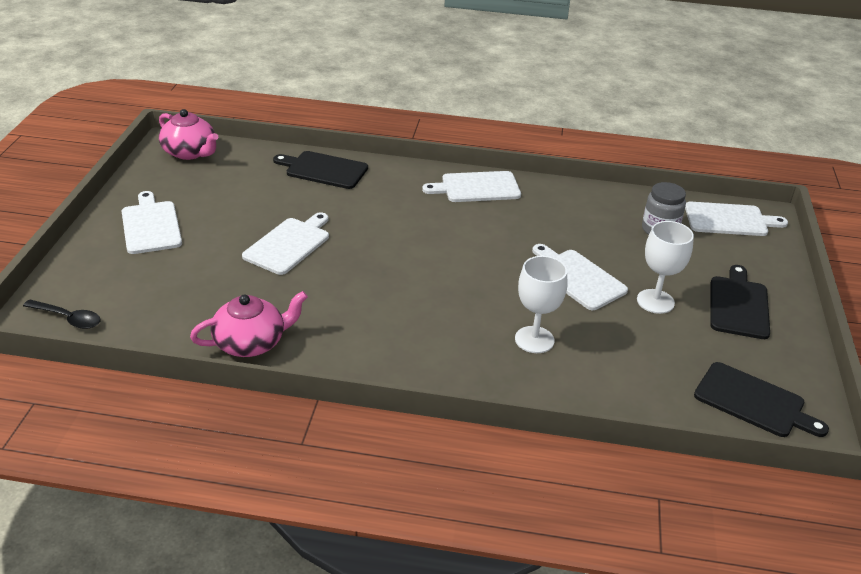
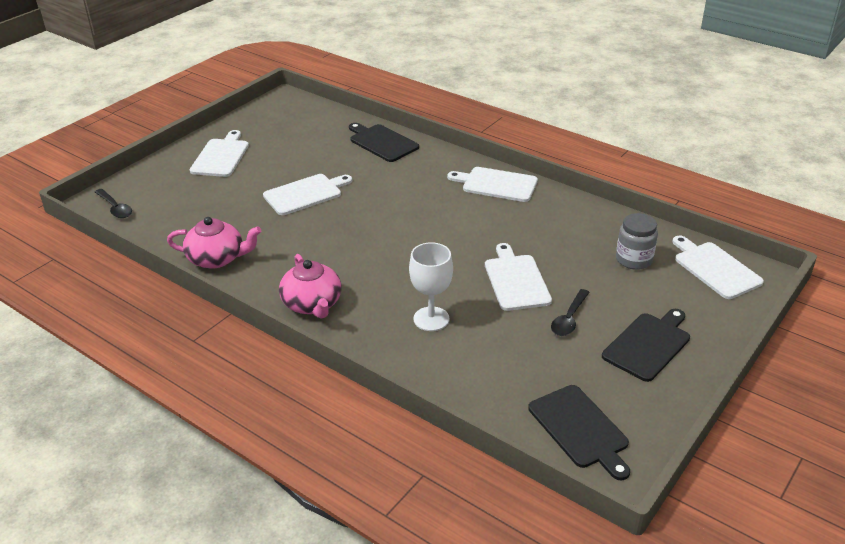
camera: 30 degrees right, 0 degrees up
(190, 152) = (293, 108): pink teapot -> pink teapot (312, 304)
(655, 301) = (569, 319): white goblet -> black spoon
(729, 220) = (715, 268): white cutting board -> white cutting board turned 150 degrees counterclockwise

